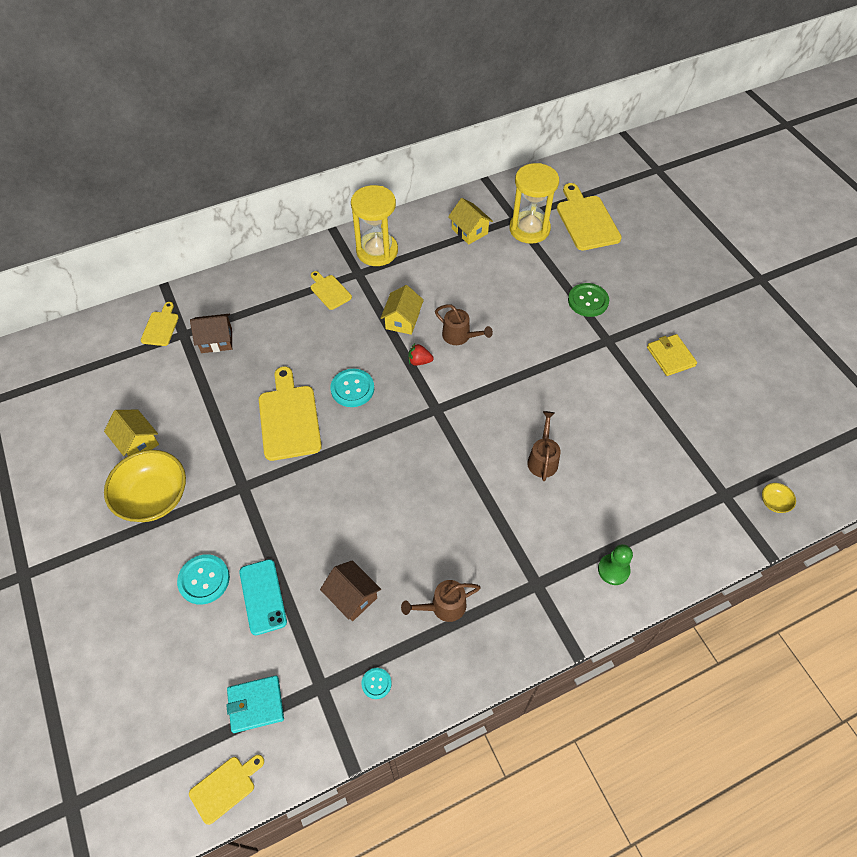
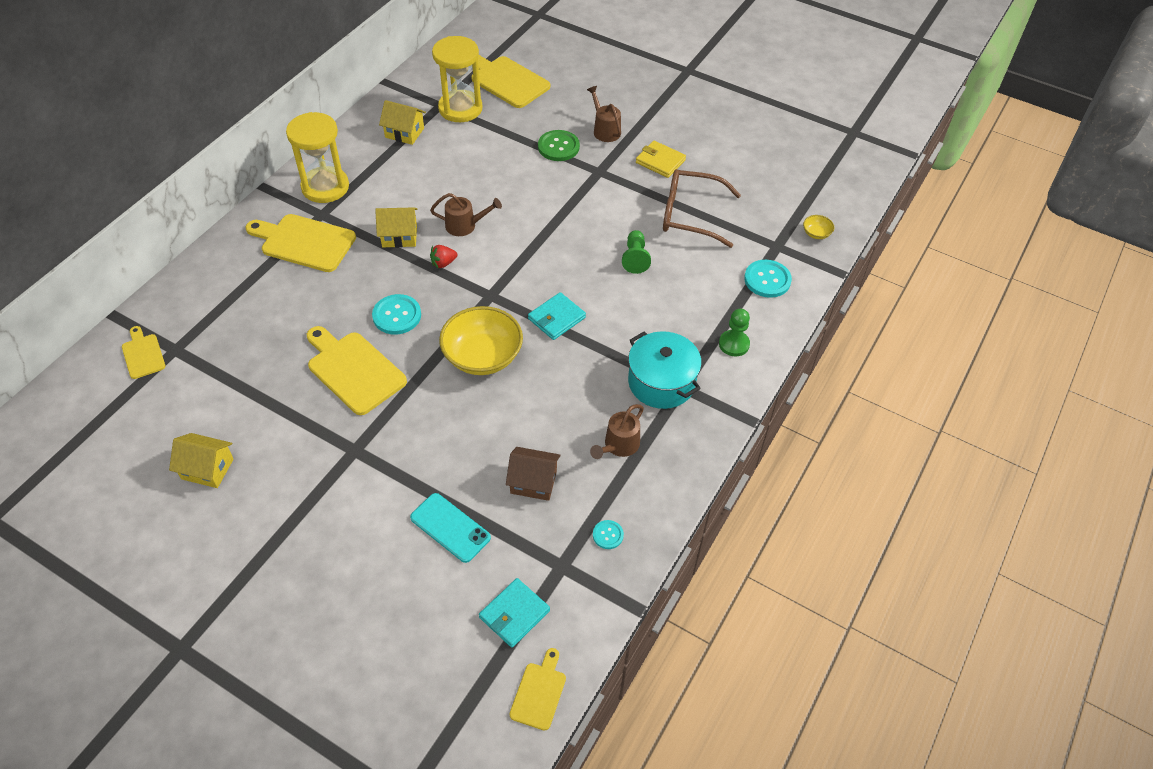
camera: 35 degrees left, 5 degrees down
(154, 497) = (268, 506): yellow bowl -> yellow bowl (482, 356)
(204, 580) = (380, 546): turquoise button -> turquoise button (767, 280)
(216, 340) = (218, 338): brown house -> none
(329, 291) = (304, 242): yellow cutting board -> yellow cutting board, size x1.83
(402, 320) = (399, 236): yellow house -> yellow house turned 75 degrees counterclockwise
(475, 459) = (556, 318): none -> turquoise wallet
(522, 569) = (661, 382): none -> turquoise pot
(543, 459) = (614, 289): brown watering can -> brown watering can (604, 130)
(582, 438) = (635, 258): none -> green pawn
(662, 422) = (690, 215): none -> brown glasses

